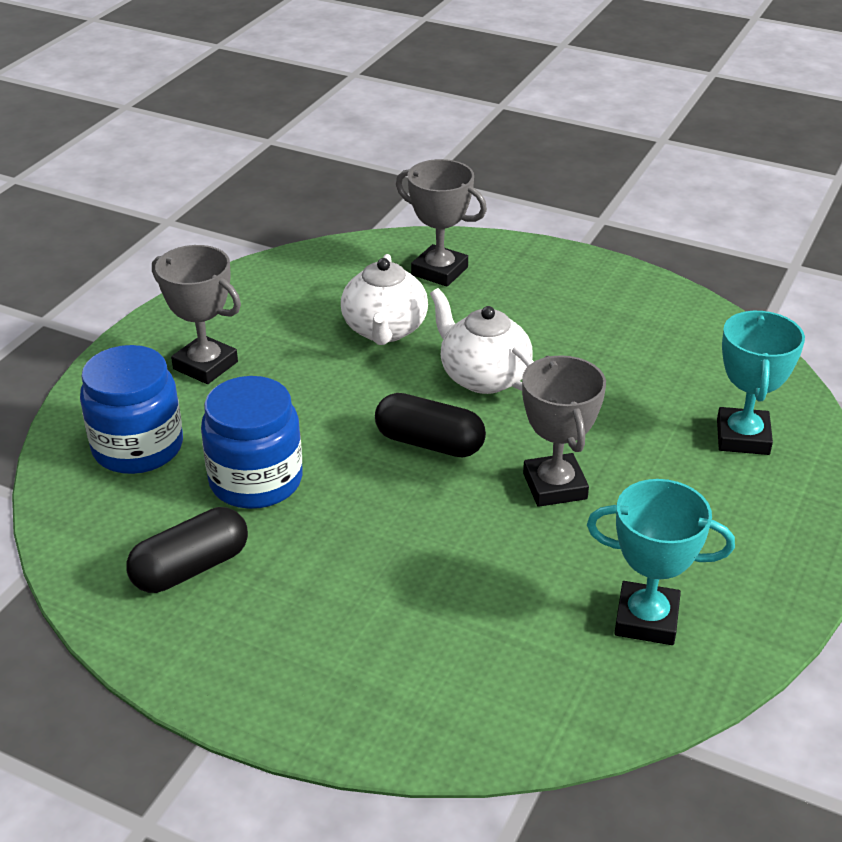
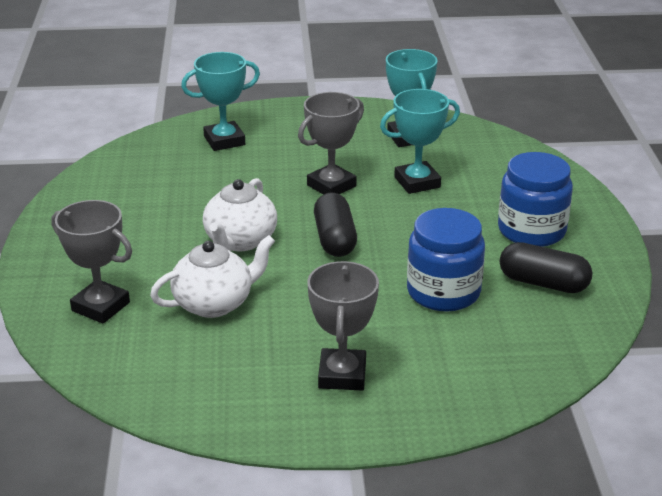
camera: 120 degrees left, 5 degrees down
(138, 447) = (469, 360): blue jar -> blue jar (531, 230)
(439, 271) = (100, 306): grey trophy -> grey trophy turned 60 degrees counterclockwise
(506, 568) = (417, 182): none -> turquoise trophy

